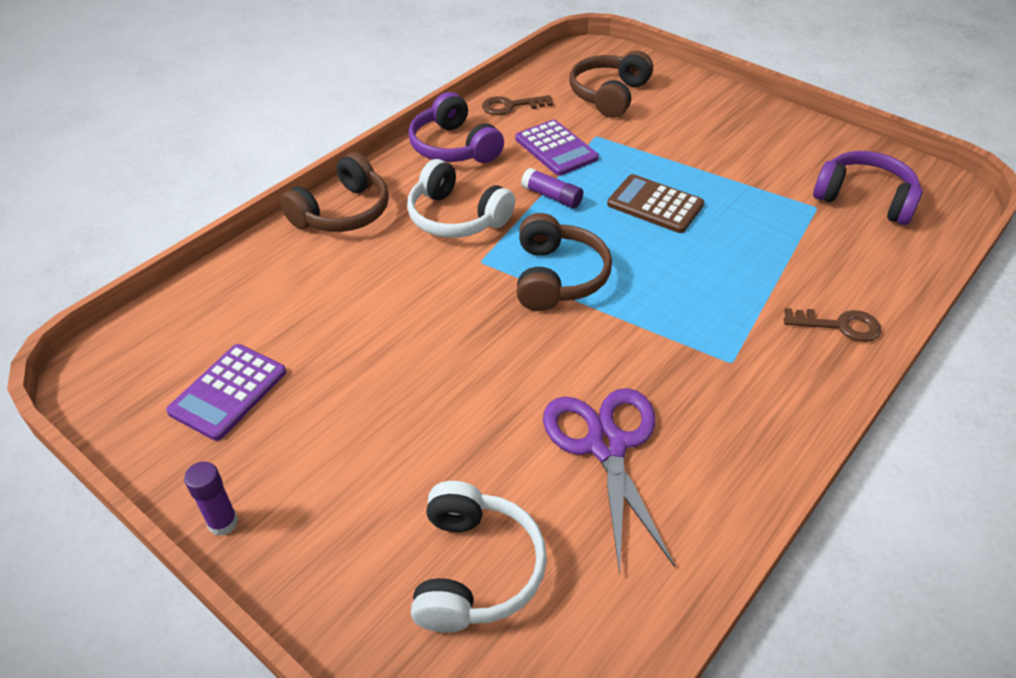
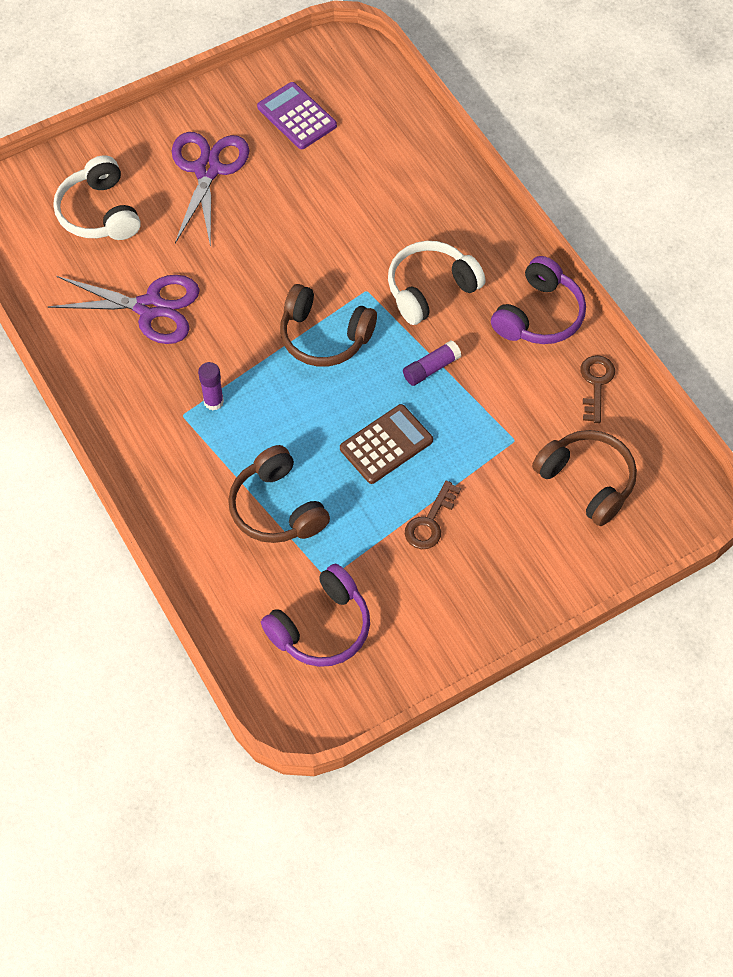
camera: 110 degrees right, 15 degrees up
(223, 523) = (192, 103): purple glue stick -> purple glue stick (213, 401)
(343, 212) = (470, 212): brown headphones -> brown headphones (277, 508)
(350, 460) = (207, 170): none -> purple scissors
(454, 147) = (539, 315): purple headphones -> purple headphones turned 135 degrees clockwise
(475, 569) = (99, 213): white headphones -> white headphones turned 45 degrees clockwise
(556, 149) = (505, 397): purple calculator -> none
(839, 325) = (181, 509): brown key -> brown key (430, 522)

